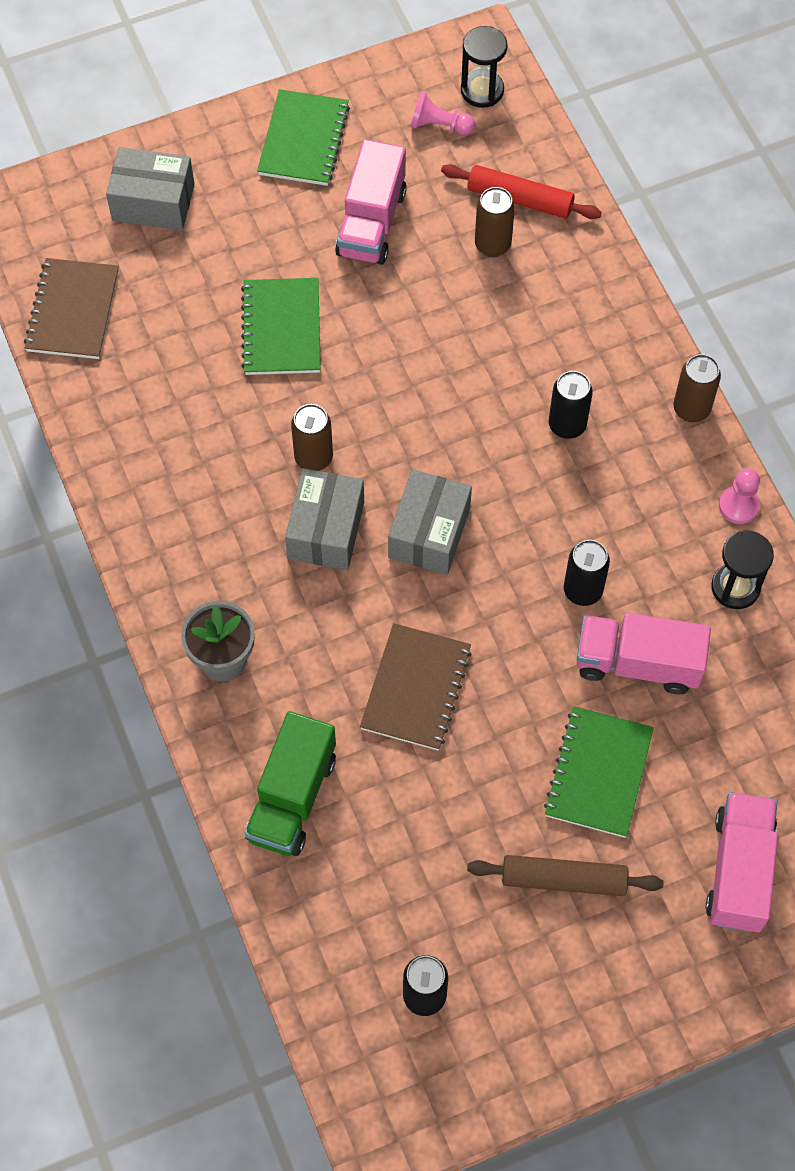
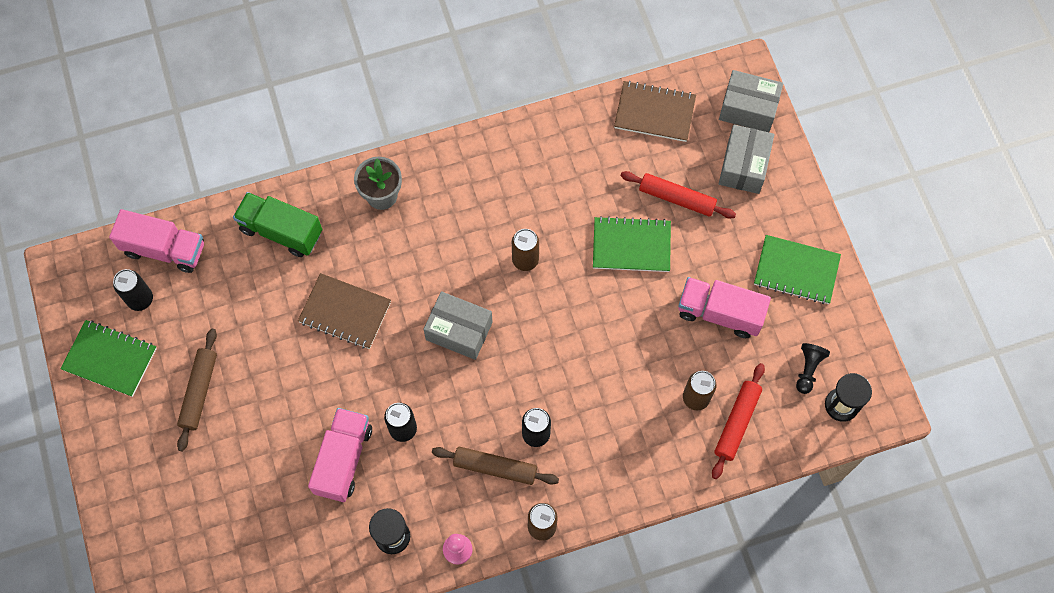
camera: 95 degrees right, 5 degrees up
(206, 278) = (676, 198): none -> red rolling pin
(326, 530) = (468, 264): grey box -> grey box (748, 109)
(439, 125) = (808, 369): pink pawn -> black pawn
(598, 773) = (268, 422): green notebook -> green notebook (110, 359)
(620, 470) = (495, 467): none -> brown rolling pin
(739, 871) = (185, 506): pink truck -> pink truck (164, 249)

